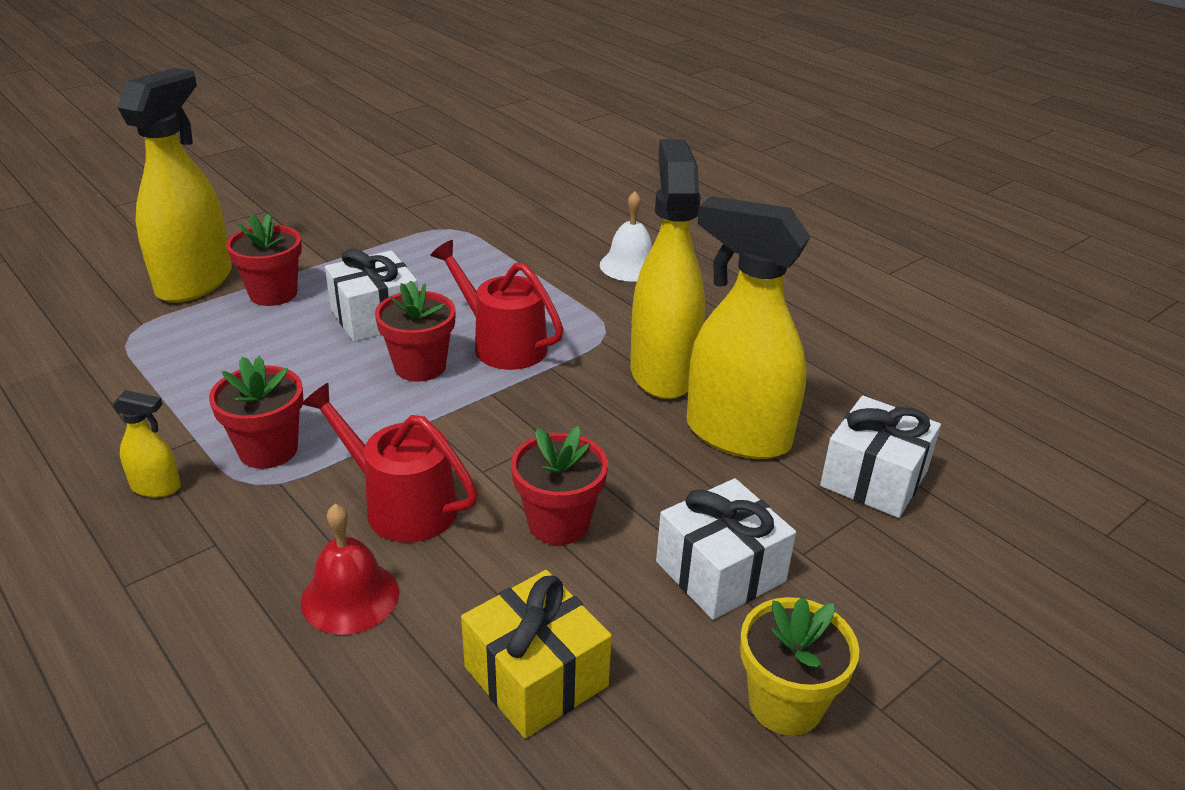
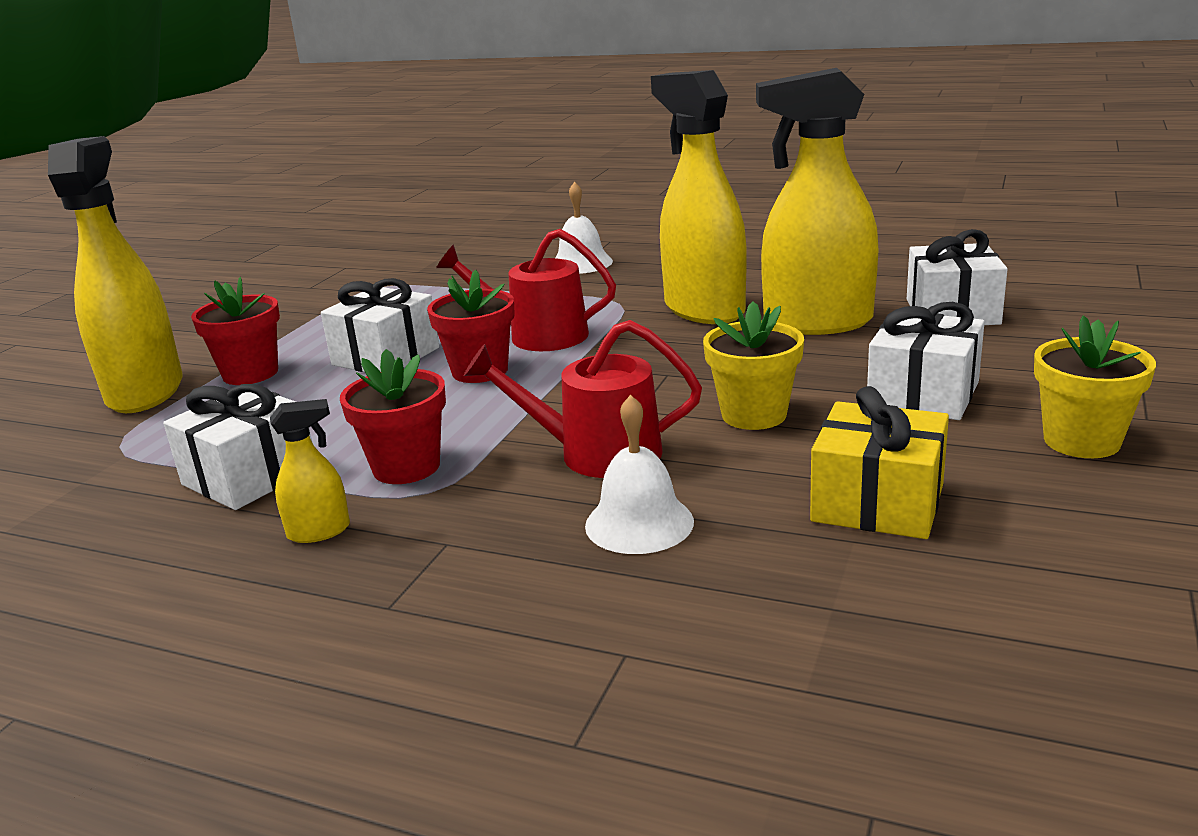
camera: 25 degrees left, 10 degrees down
(171, 407) = (250, 476): none -> white gift
(350, 597) = (639, 523): red bell -> white bell
(558, 523) = (754, 415): red flower pot -> yellow flower pot

